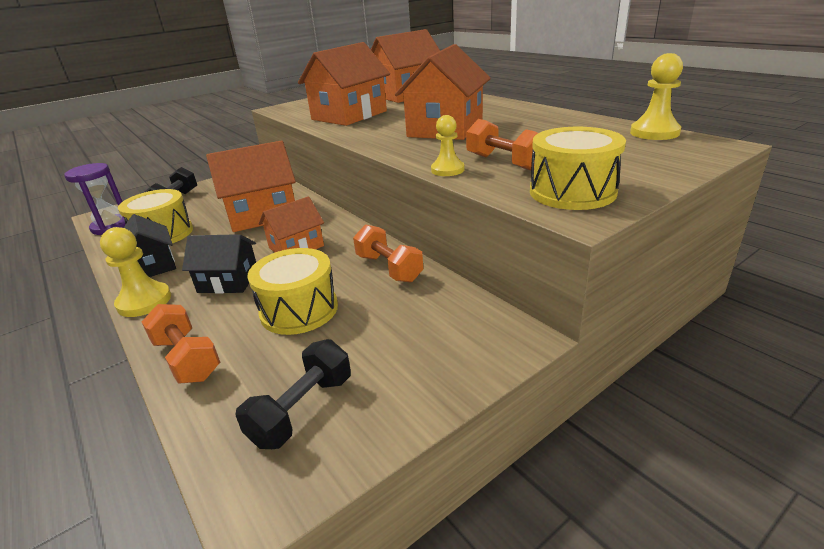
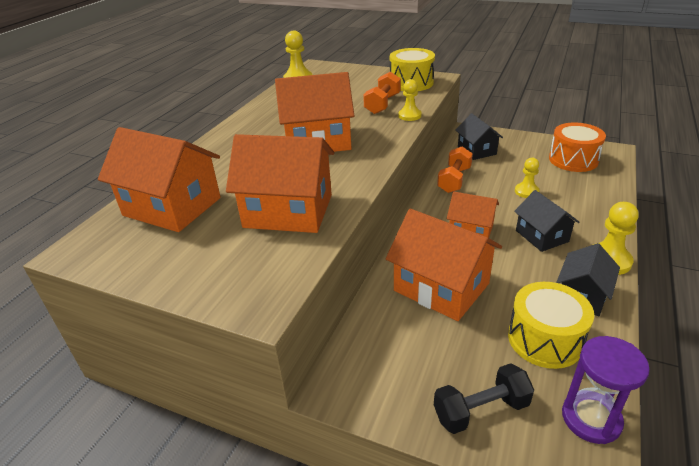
camera: 120 degrees left, 5 degrees up
(187, 359) = (604, 205): orange dumbbell -> none
(299, 310) = (526, 191): yellow drum -> yellow pawn
(302, 410) = (573, 160): black dumbbell -> orange drum
(443, 316) = (476, 150): none -> black house

